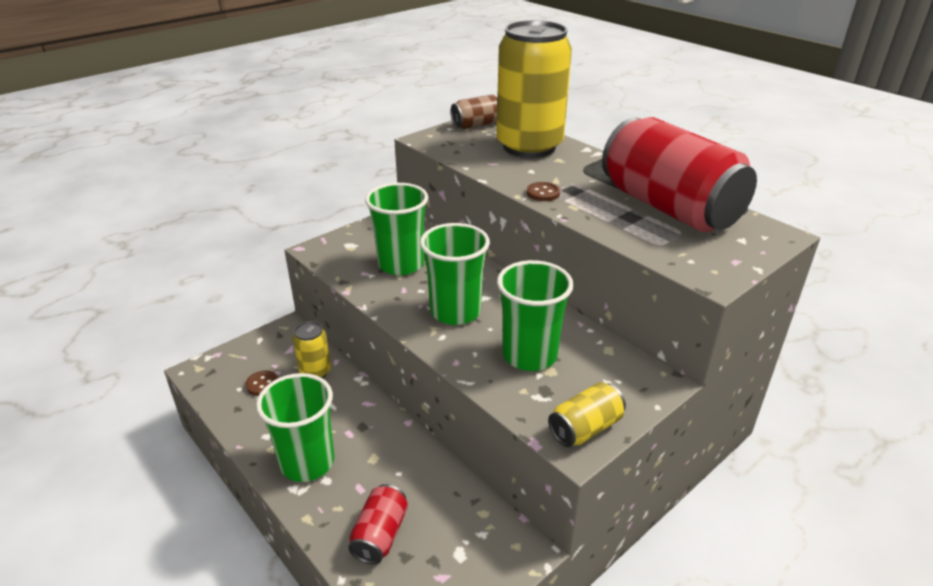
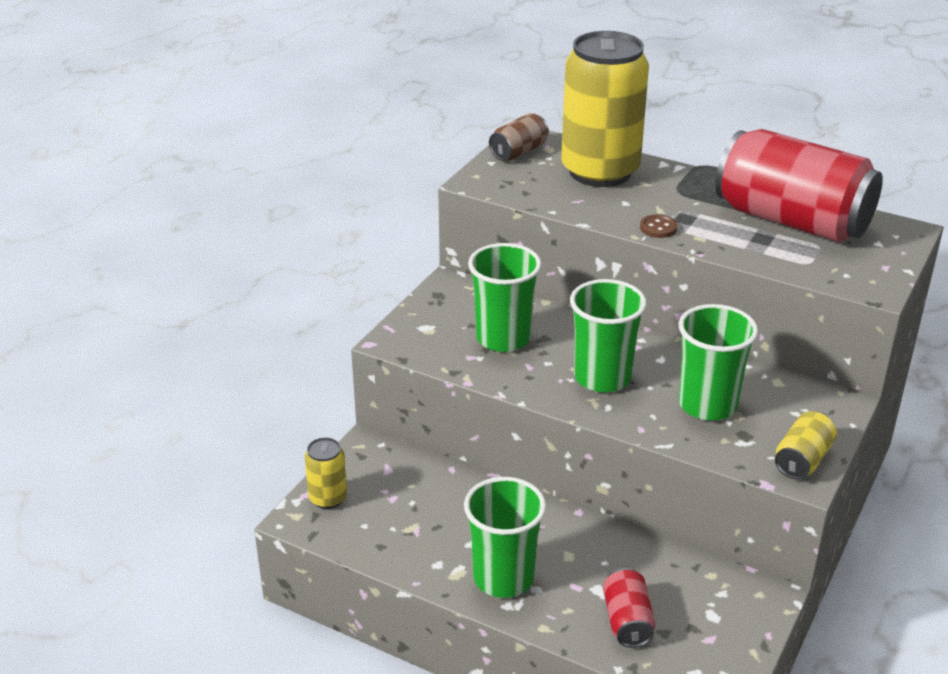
camera: 20 degrees left, 0 degrees up
(262, 384) = (388, 514): brown button -> none
(315, 372) = (438, 486): yellow can -> yellow can (328, 498)

